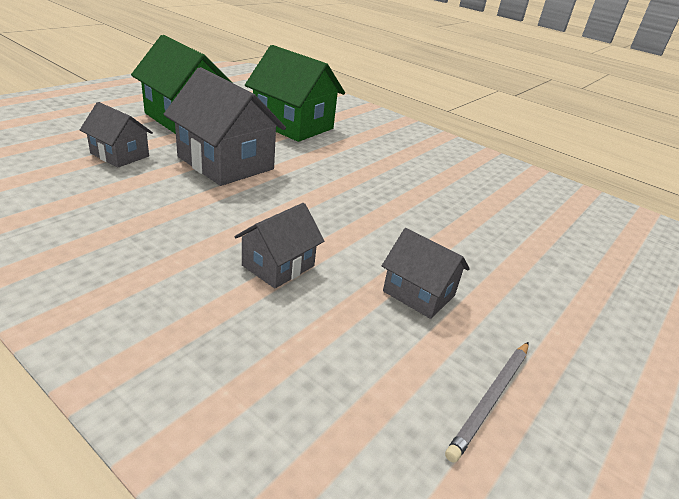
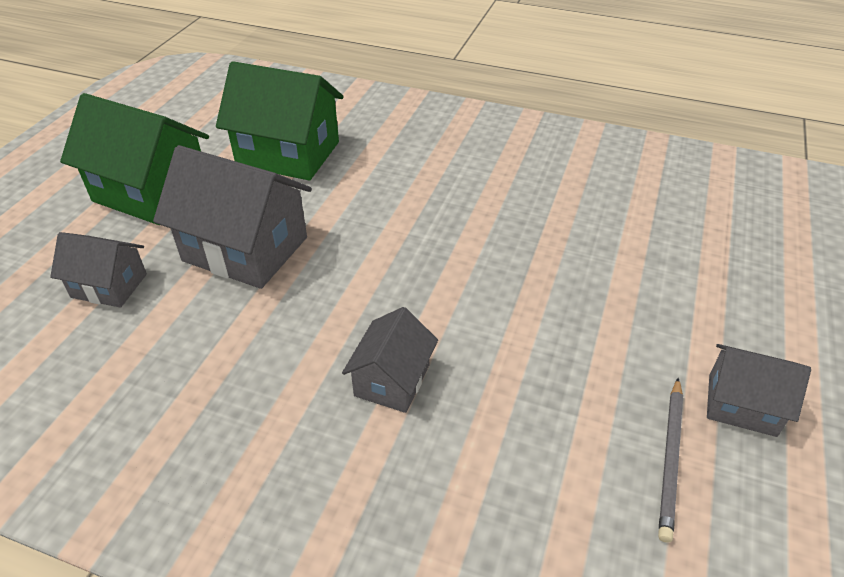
camera: 15 degrees left, 10 degrees up
(418, 293) = (550, 358): grey house -> grey house (741, 405)

